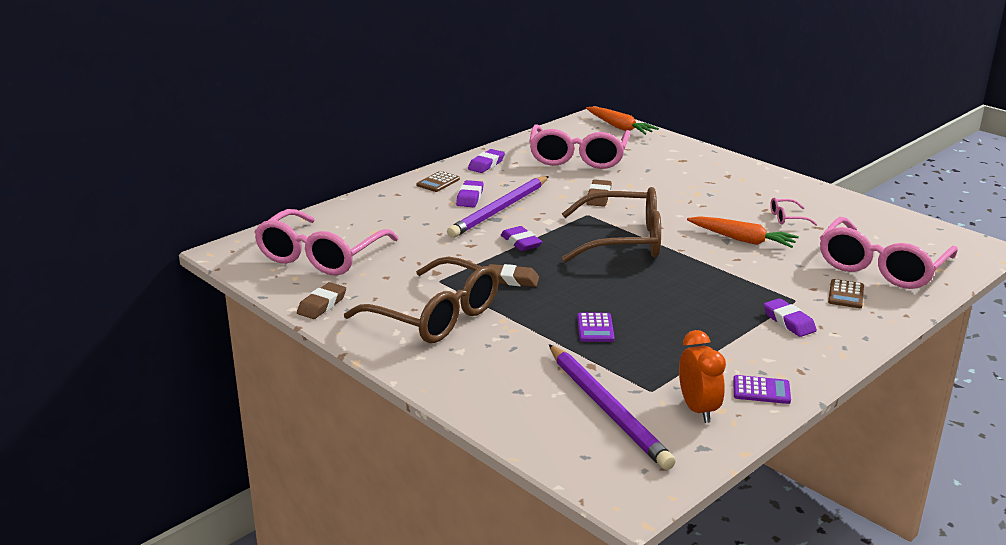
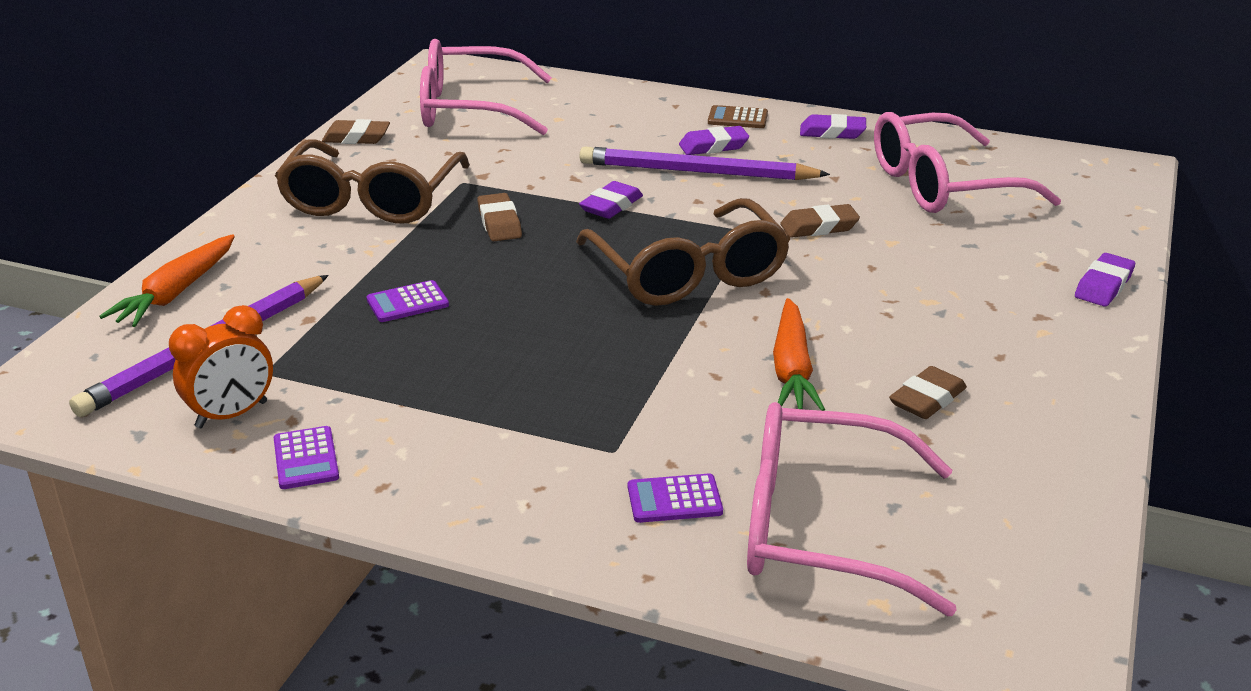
camera: 65 degrees right, 5 degrees up
(619, 127) = (1111, 191): orange carrot -> orange carrot (176, 292)
(787, 218) = (927, 399): pink glasses -> brown eraser
(789, 322) = (533, 454): purple eraser -> purple eraser (1103, 286)
(846, 294) = (674, 500): brown calculator -> purple calculator

